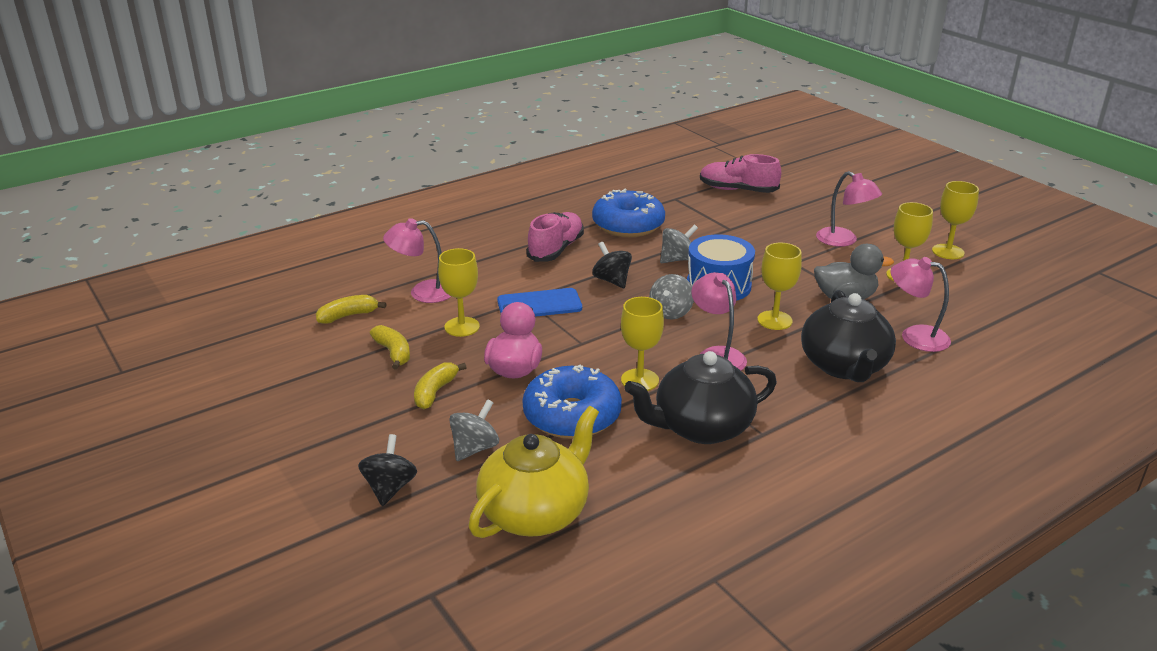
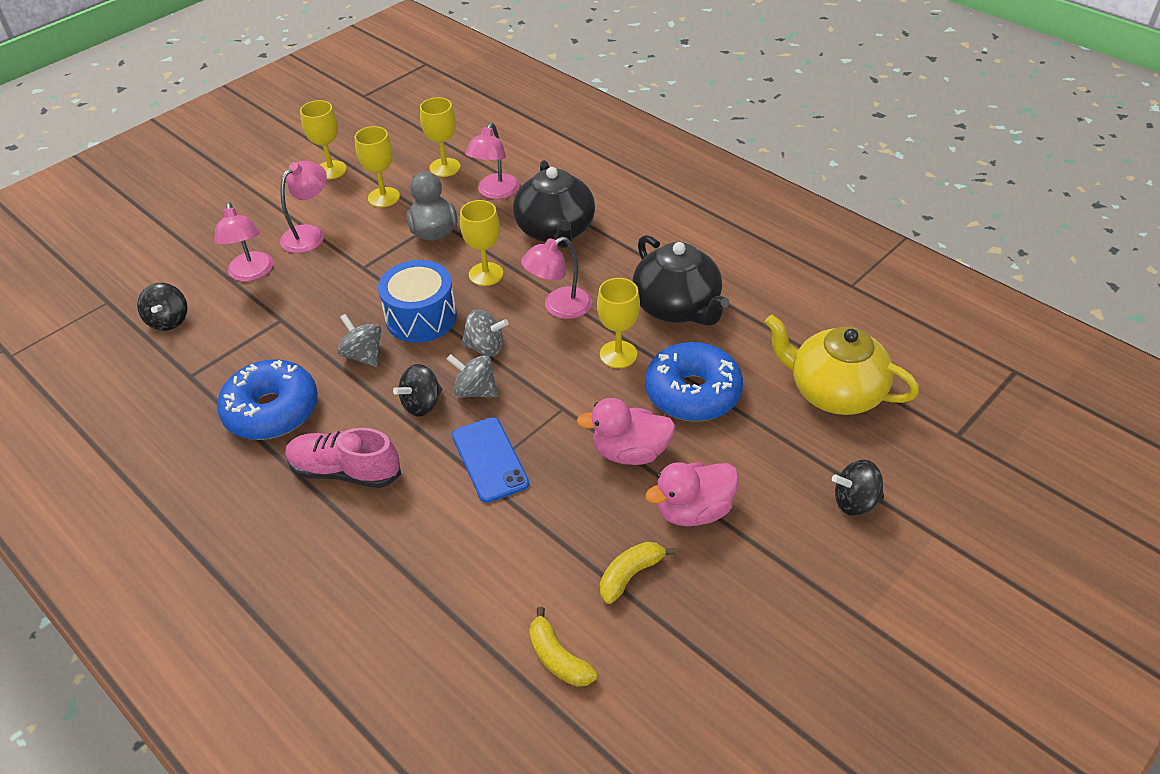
camera: 100 degrees left, 15 degrees up
(422, 292) = (481, 589): pink lamp -> pink lamp (251, 273)
(435, 392) = (693, 511): yellow banana -> pink duck
(462, 327) = (556, 522): yellow goblet -> yellow goblet (445, 167)
(475, 448) = (770, 453): grey spinning top -> grey spinning top (475, 391)
(737, 190) = (169, 320): pink shoe -> black spinning top
(844, 366) = (555, 230): black teapot -> black teapot turned 90 degrees clockwise

